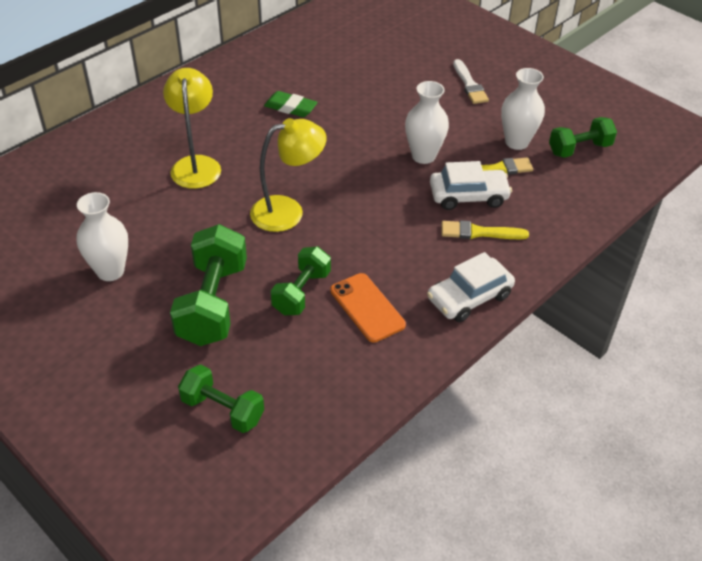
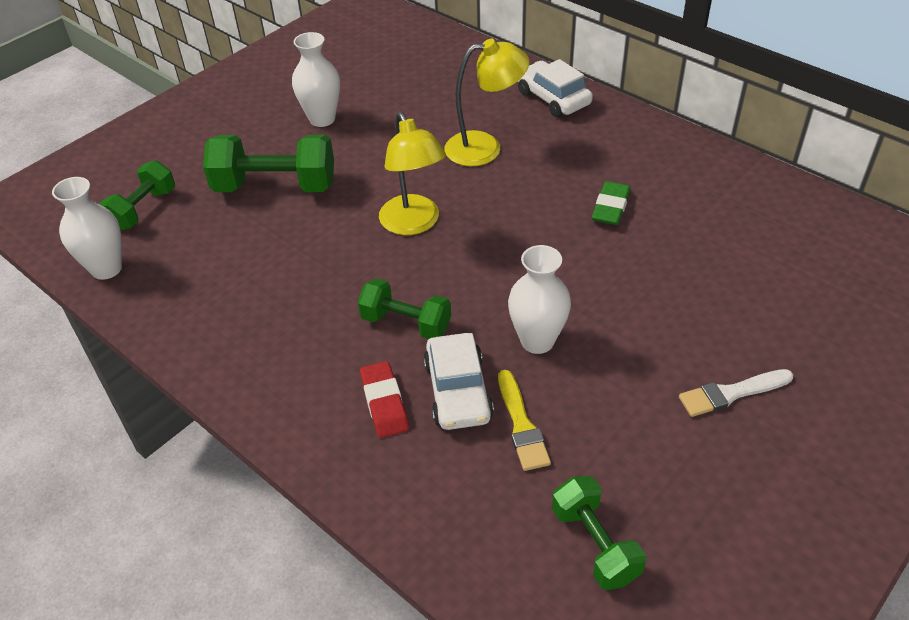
camera: 90 degrees right, 0 degrees up
(301, 292) = (285, 246): green dumbbell -> green dumbbell (406, 323)
(367, 307) = (259, 299): orange phone -> none
(469, 297) = (267, 392): white car -> white car (553, 98)
(479, 232) = (384, 403): yellow brush -> red eraser
(516, 142) = (593, 453): white vase -> white vase (106, 268)

